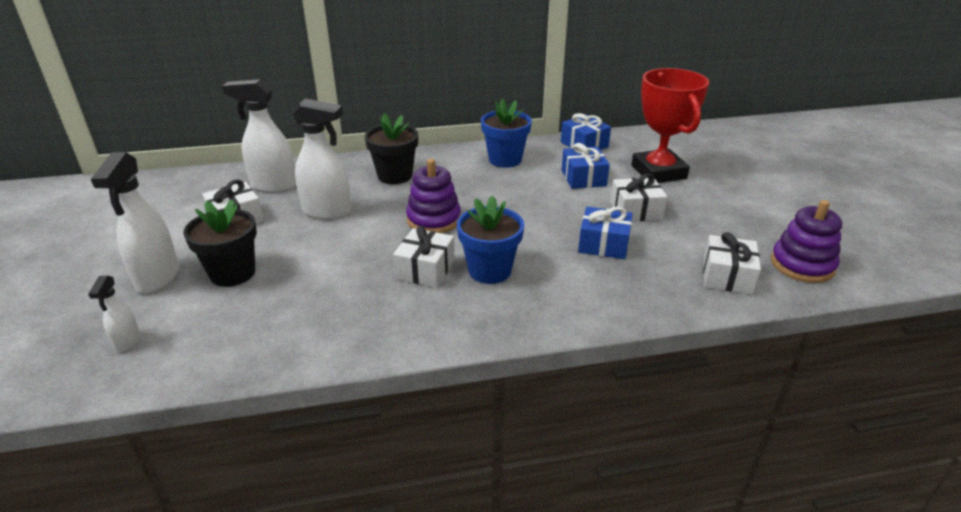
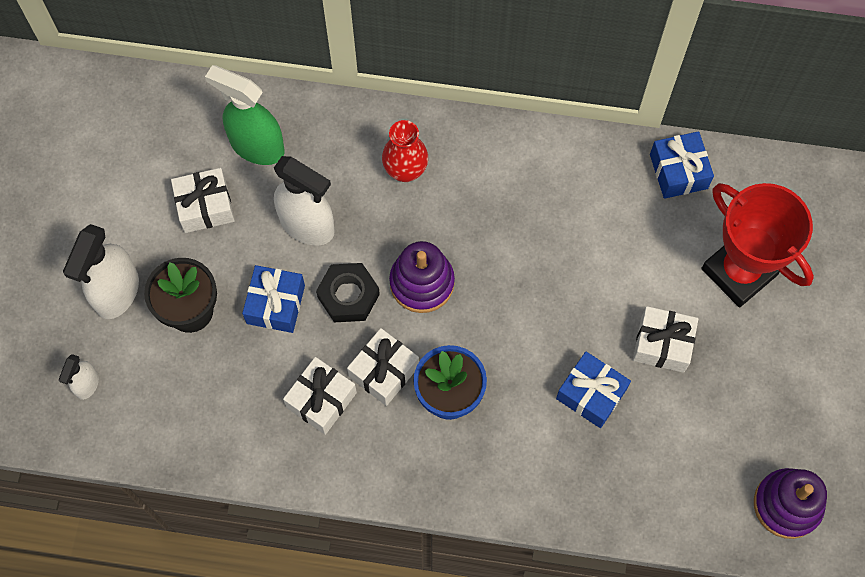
camera: 20 degrees right, 35 degrees up
(273, 186) = (256, 146): white spray bottle -> green spray bottle
(376, 237) = (348, 296): none -> black nut
(395, 176) = (405, 170): black flower pot -> red vase
(505, 160) = (556, 176): blue flower pot -> none
(583, 178) = (636, 253): blue gift -> blue gift (275, 304)
(658, 172) = (739, 271): red trophy -> red trophy turned 45 degrees counterclockwise
(727, 276) = (692, 493): white gift -> white gift (321, 400)

